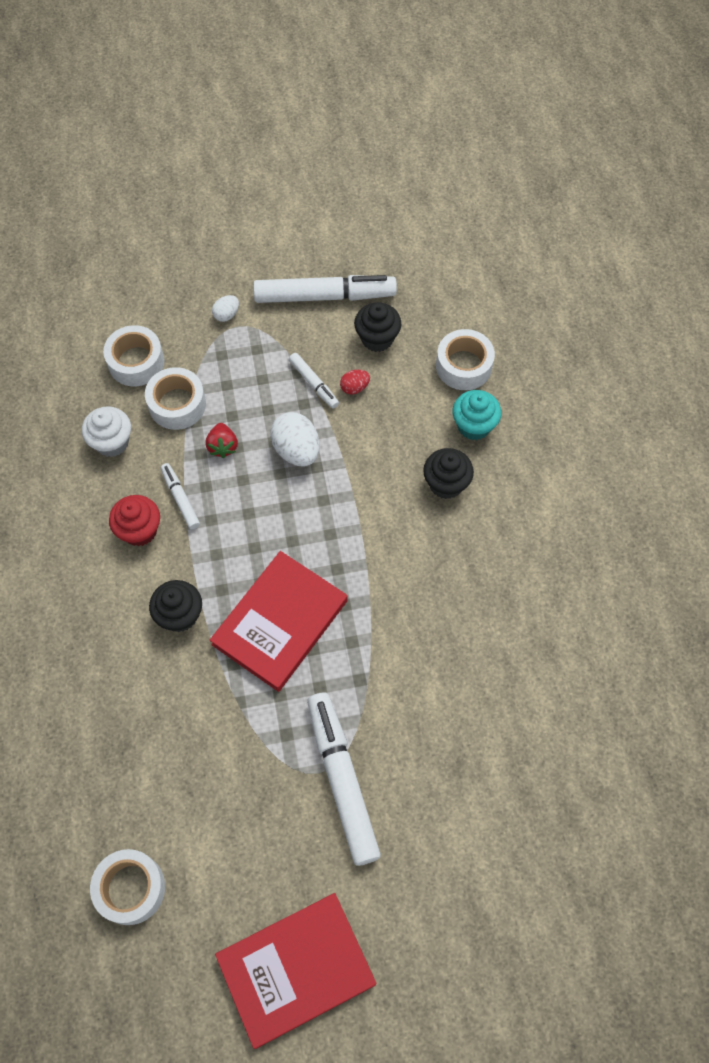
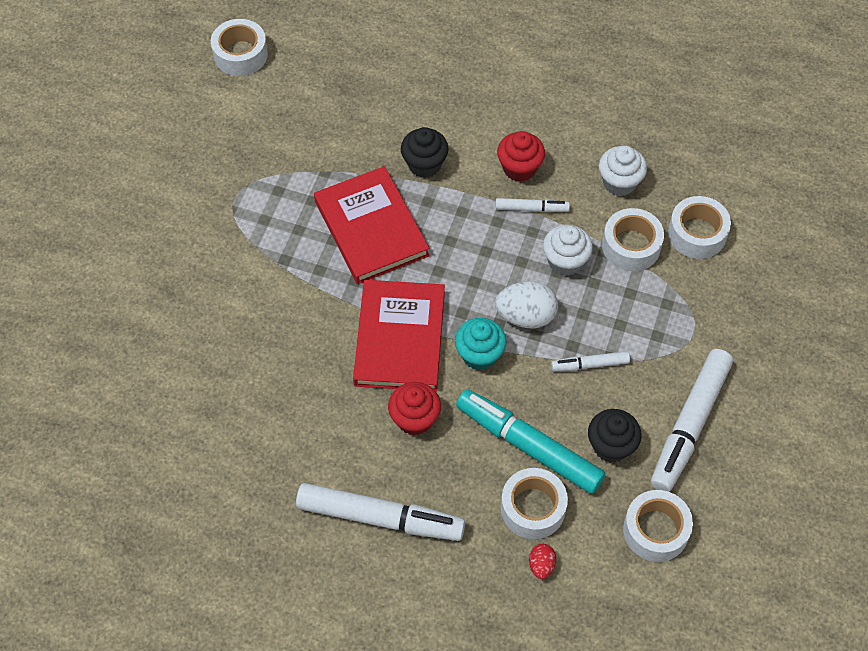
camera: 120 degrees right, 5 degrees down
(223, 446) = (565, 261): red strawberry -> white cupcake
(226, 315) = (713, 329): white egg -> none
(296, 969) = (115, 122): red book -> red book (400, 338)
(342, 780) = (217, 210): white marker -> white marker (380, 518)
(354, 387) = (565, 397): red egg -> red egg (541, 565)
(414, 392) = (528, 446): none -> turquoise marker
(426, 283) = (655, 530): none -> white tape
(446, 484) = (414, 419): black cupcake -> red cupcake
(474, 426) = (460, 478): turquoise cupcake -> turquoise cupcake (479, 355)

